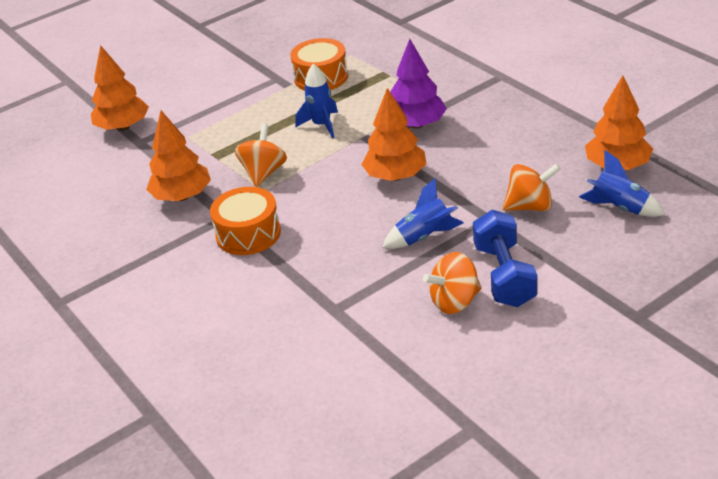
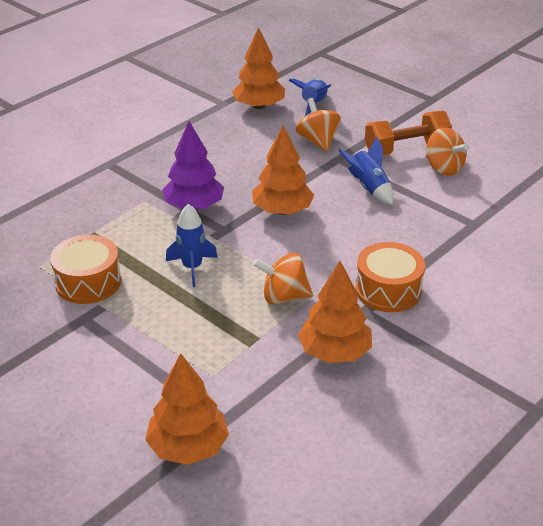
camera: 105 degrees left, 0 degrees up
(504, 275) = (406, 149): blue dumbbell -> orange dumbbell

